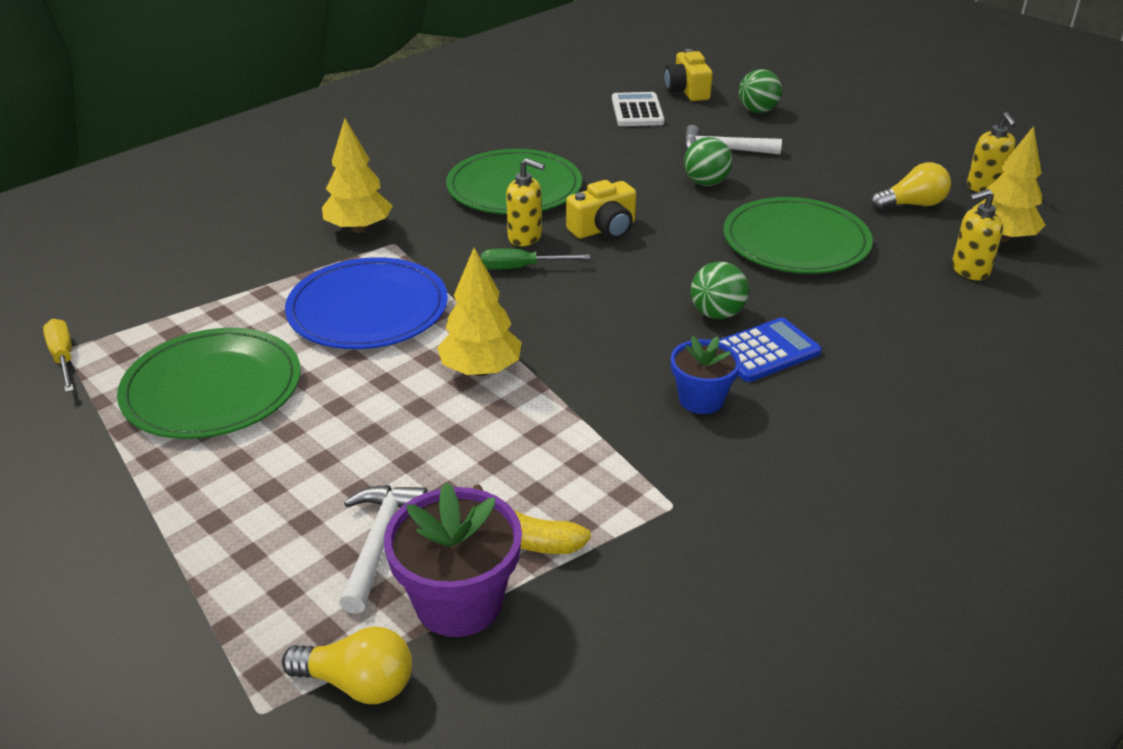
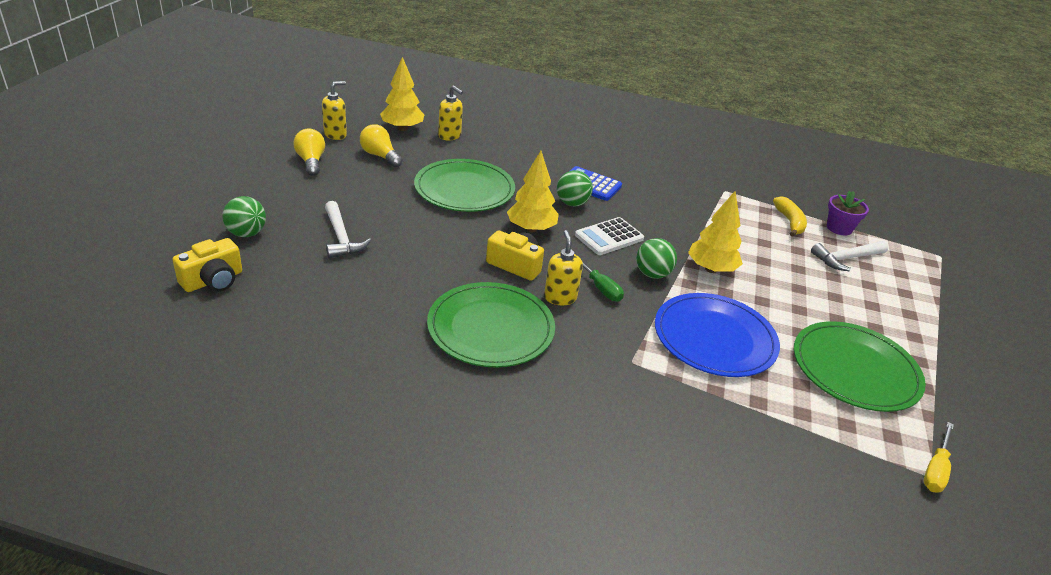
camera: 125 degrees left, 0 degrees up
(358, 683) = (899, 239): yellow light bulb -> yellow light bulb (311, 161)
(359, 228) = (632, 393): yellow tree -> yellow tree (531, 229)
(458, 602) = (839, 228): purple flower pot -> purple flower pot, size x0.64
(637, 111) = (281, 300): white calculator -> white calculator (609, 237)
(701, 399) = (649, 196): blue flower pot -> none
(706, 183) = (407, 235): green ball -> green ball (652, 274)

